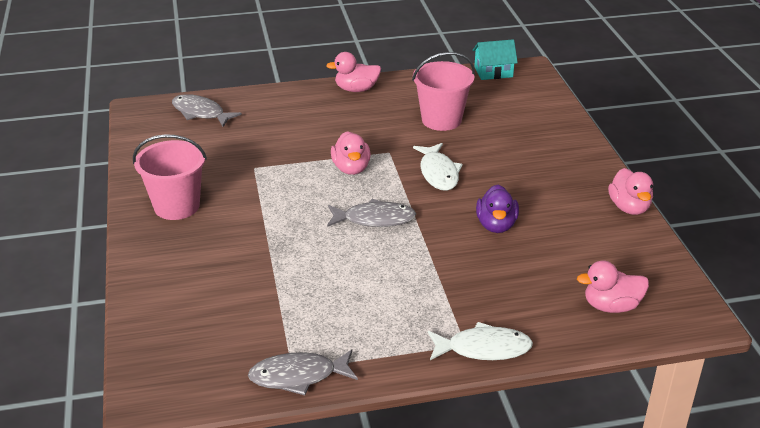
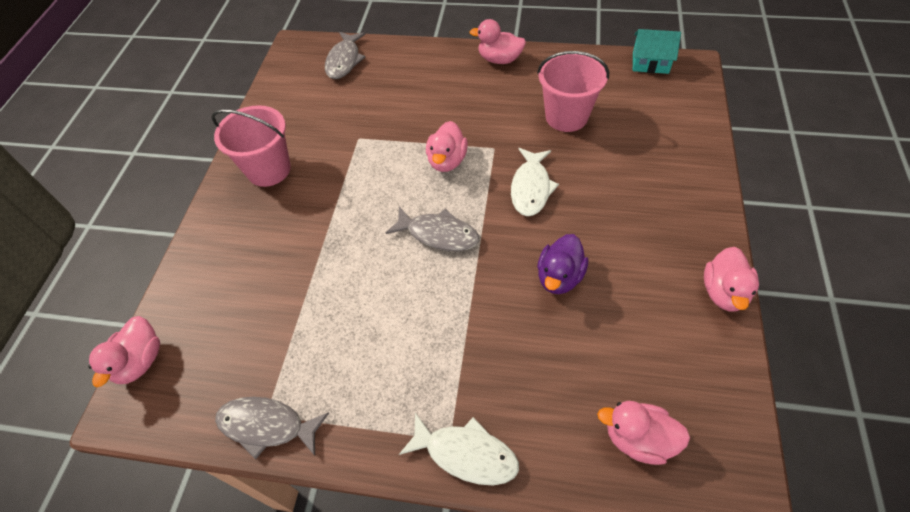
camera: 25 degrees right, 20 degrees up
(140, 366) = (140, 361): none -> pink duck
(200, 113) = (344, 61): grey fish -> grey fish turned 135 degrees counterclockwise

